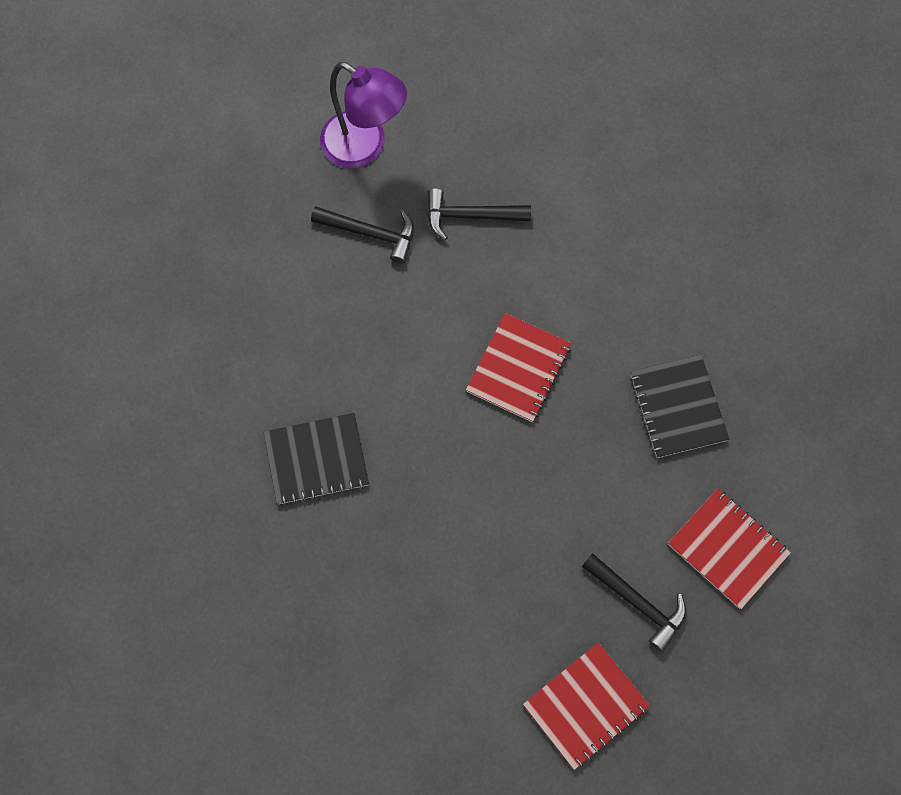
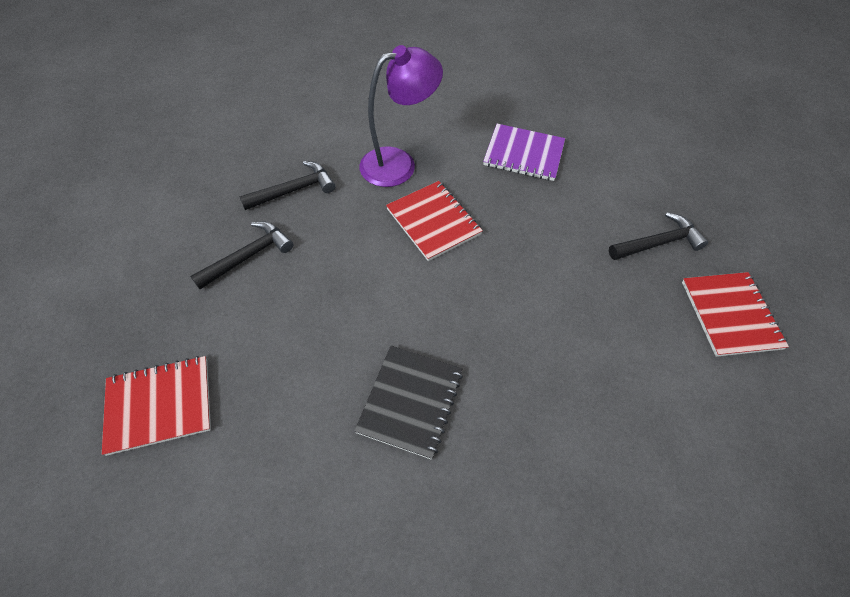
camera: 60 degrees left, 15 degrees down
(364, 147) = (177, 224): purple lamp -> purple lamp (399, 163)
(470, 216) = (294, 190): black hammer -> black hammer turned 150 degrees counterclockwise
(678, 407) = (523, 154): black notebook -> purple notebook
(727, 549) = (640, 178): red notebook -> red notebook (159, 405)

